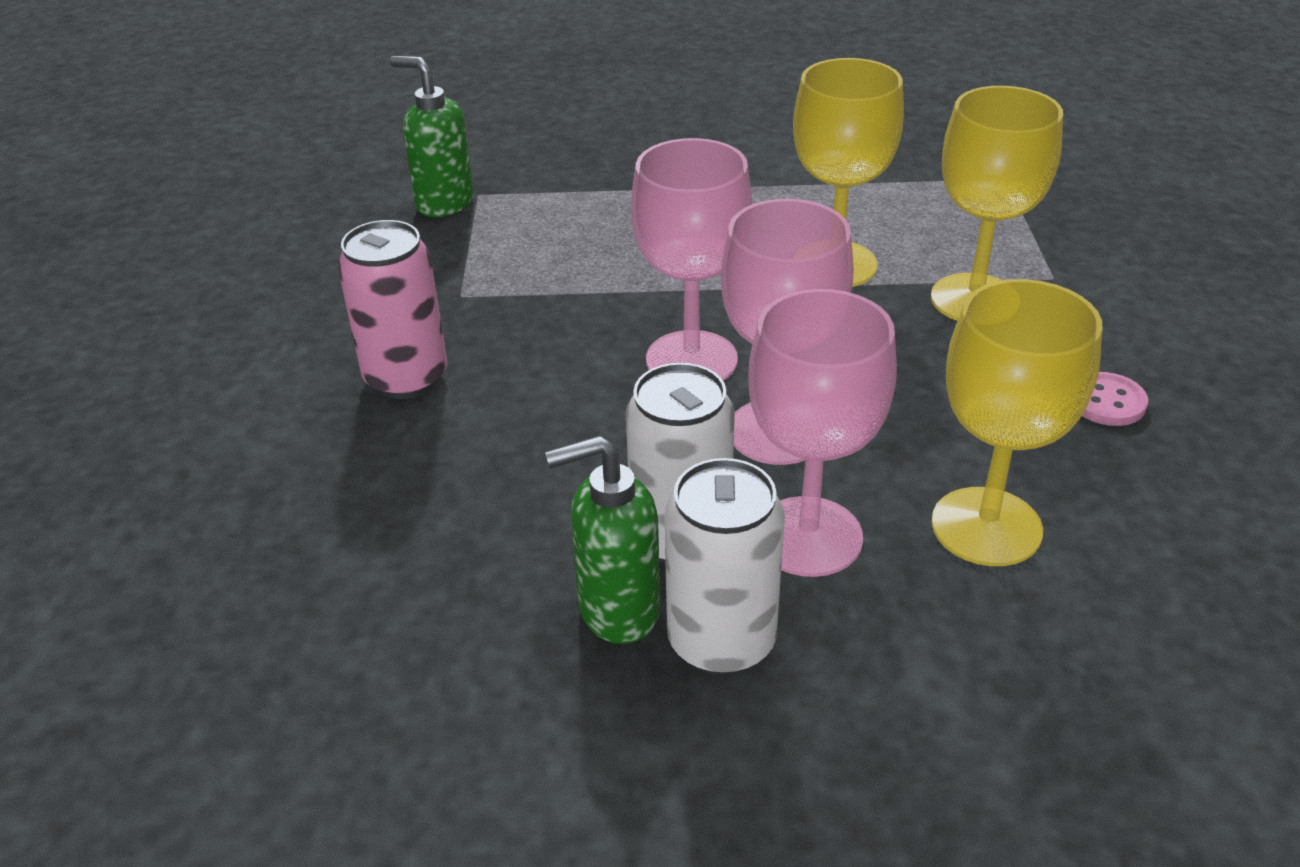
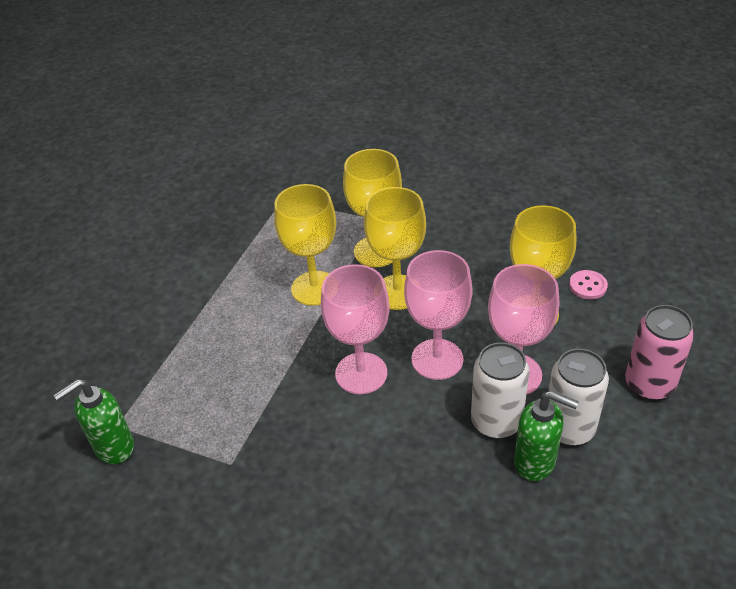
camera: 65 degrees left, 5 degrees up
(406, 378) = (301, 512): pink can -> pink can (649, 384)
(617, 610) = (535, 462): green soap dispenser -> green soap dispenser turned 75 degrees counterclockwise
(898, 347) = (397, 292): none -> yellow goblet
(1107, 402) = (473, 243): pink button -> pink button (587, 286)

